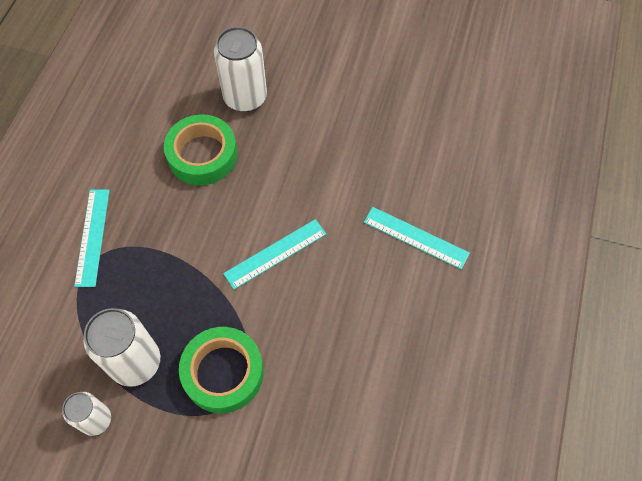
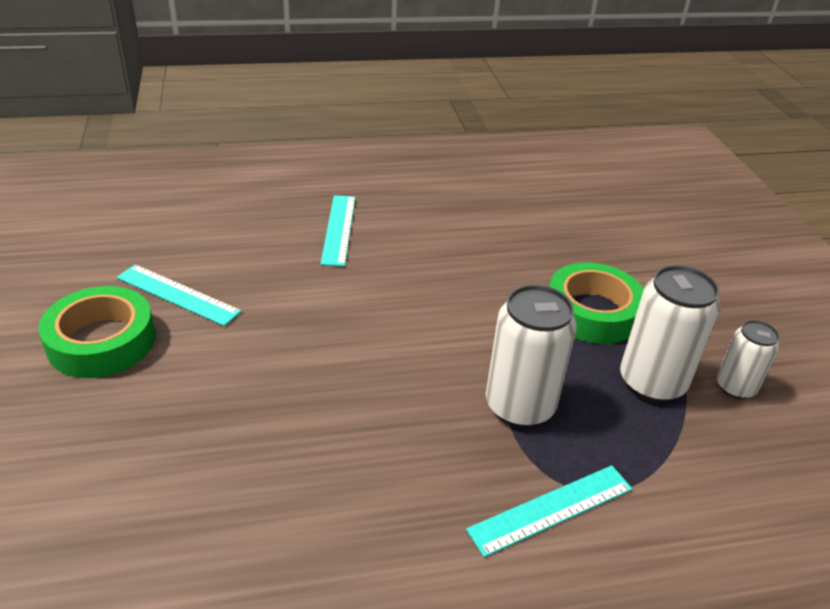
camera: 120 degrees left, 25 degrees down
(202, 155) = (334, 441): green tape -> green tape (101, 341)
(245, 97) = (200, 433): white can -> white can (519, 406)
(275, 253) = (432, 318): turquoise ruler -> turquoise ruler (178, 294)

